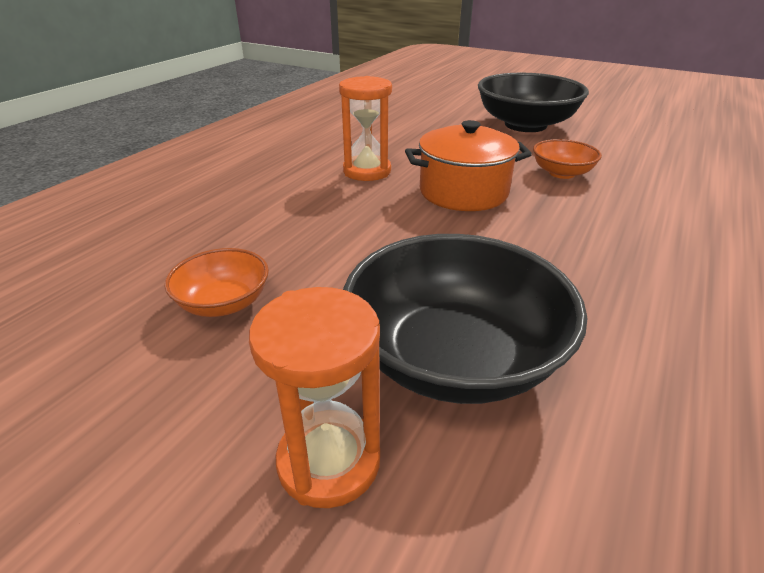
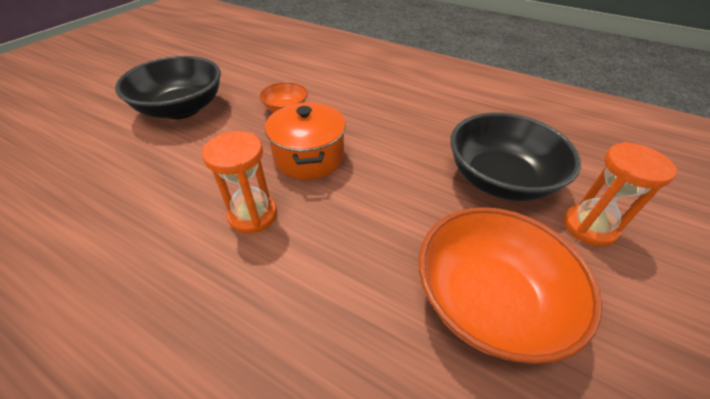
camera: 90 degrees left, 10 degrees up
(224, 303) = (488, 301): orange bowl -> orange bowl, size x1.98

